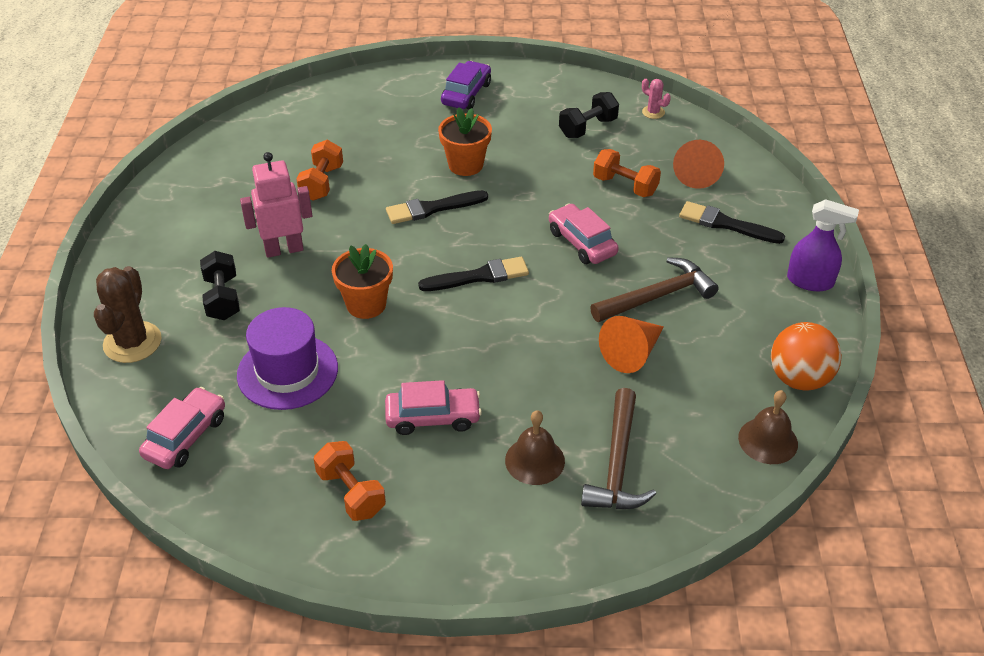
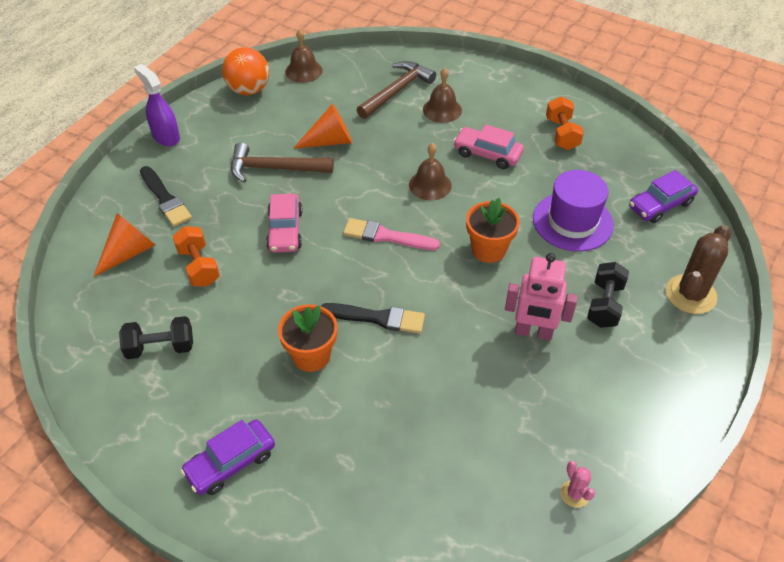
camera: 150 degrees left, 5 degrees up
(185, 436) = (660, 205): pink car -> purple car
(322, 183) = (462, 399): orange dumbbell -> none
(474, 348) = (430, 185): none -> brown bell
(479, 276) = (386, 236): black brush -> pink brush
(653, 112) = (82, 337): pink cactus -> pink cactus (574, 494)

